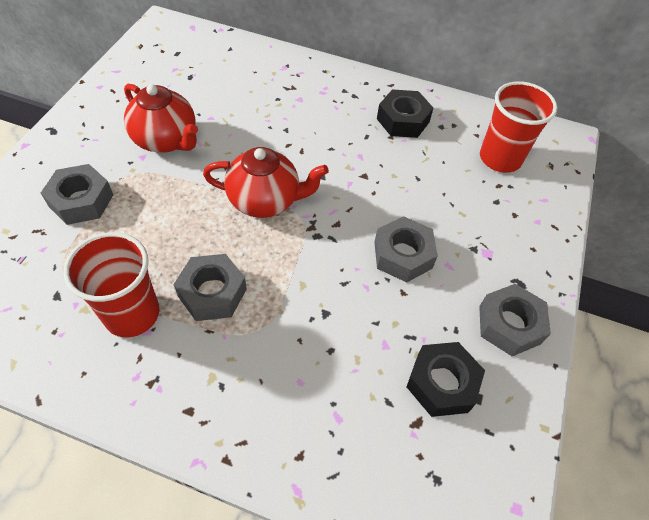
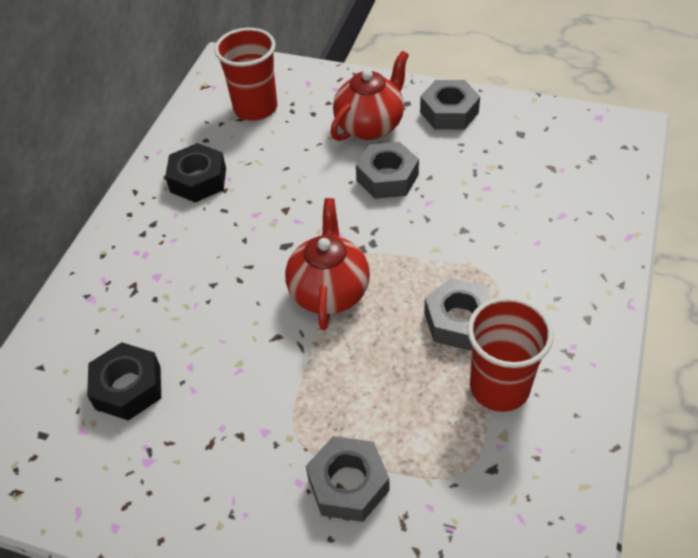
camera: 85 degrees left, 5 degrees down
(166, 140) = (234, 409): red teapot -> red teapot (370, 125)
(442, 383) = (513, 153): black nut -> black nut (128, 387)

